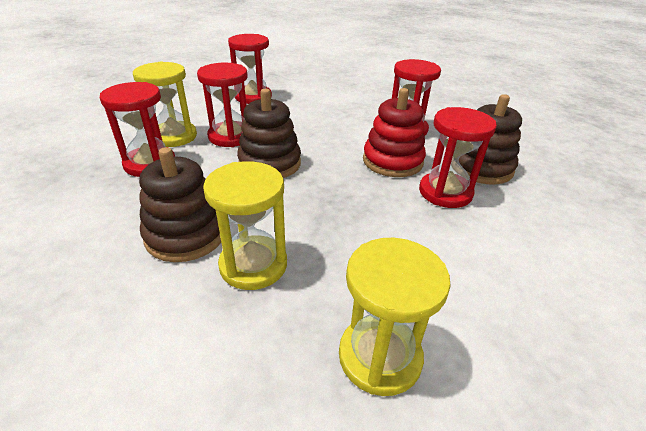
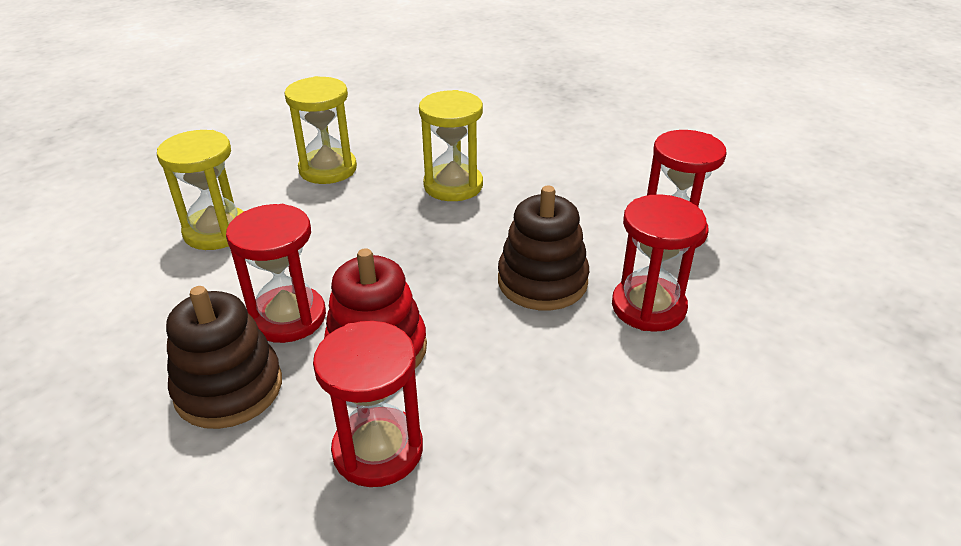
camera: 155 degrees right, 0 degrees up
(174, 136) = (717, 277): yellow hourglass -> yellow hourglass (217, 231)
(186, 234) = (532, 187): brown stacking toy -> none
(253, 97) = (758, 433): red hourglass -> none

